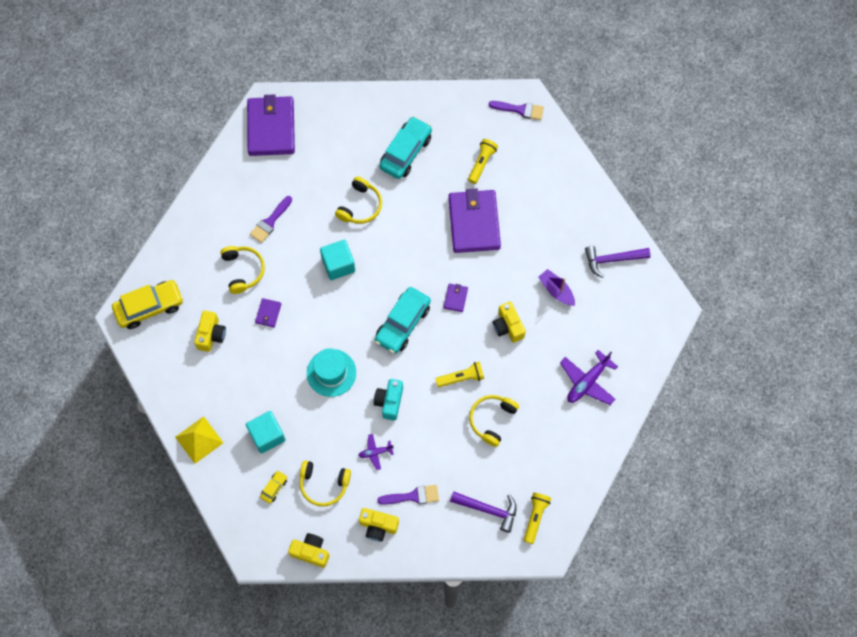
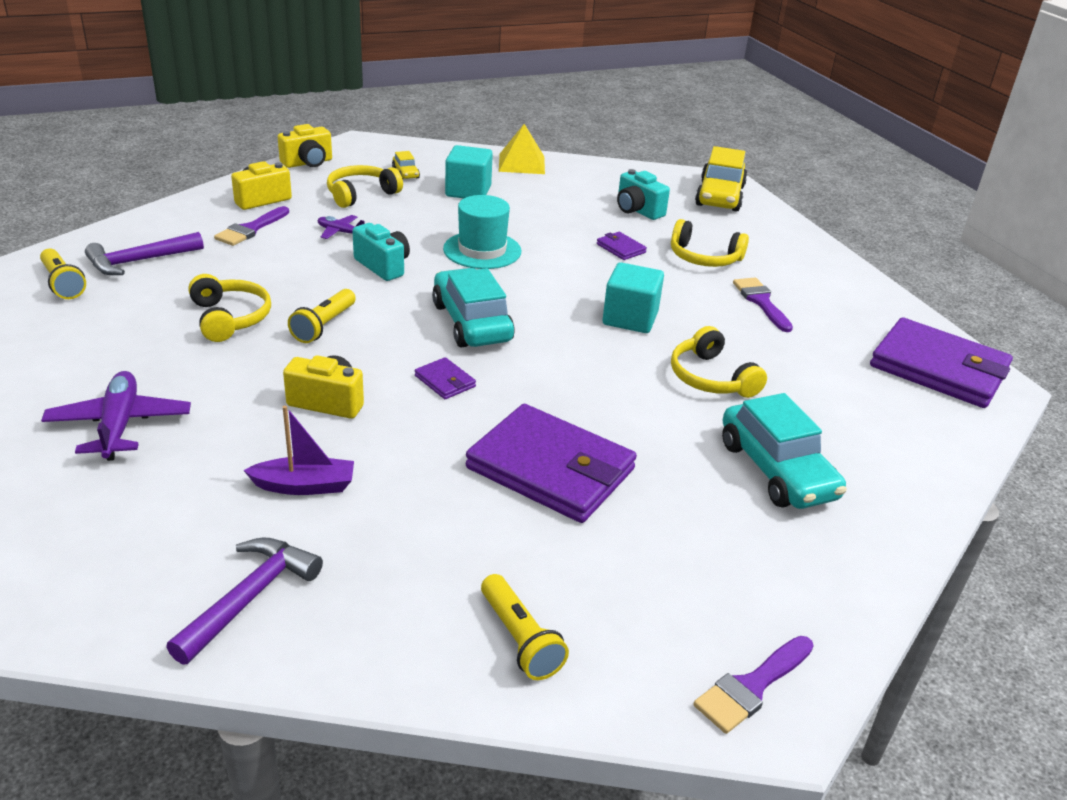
camera: 125 degrees right, 35 degrees down
(211, 335) = (637, 210): yellow camera -> turquoise camera
(375, 452) = (340, 232): purple plane -> purple plane turned 90 degrees counterclockwise
(481, 163) = (665, 547): yellow flashlight -> yellow flashlight (520, 639)

